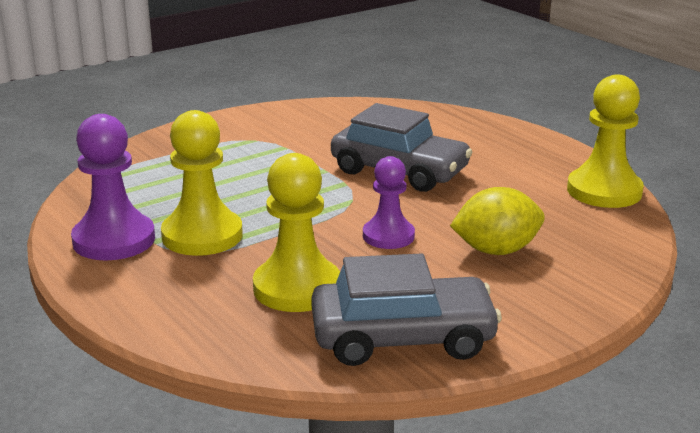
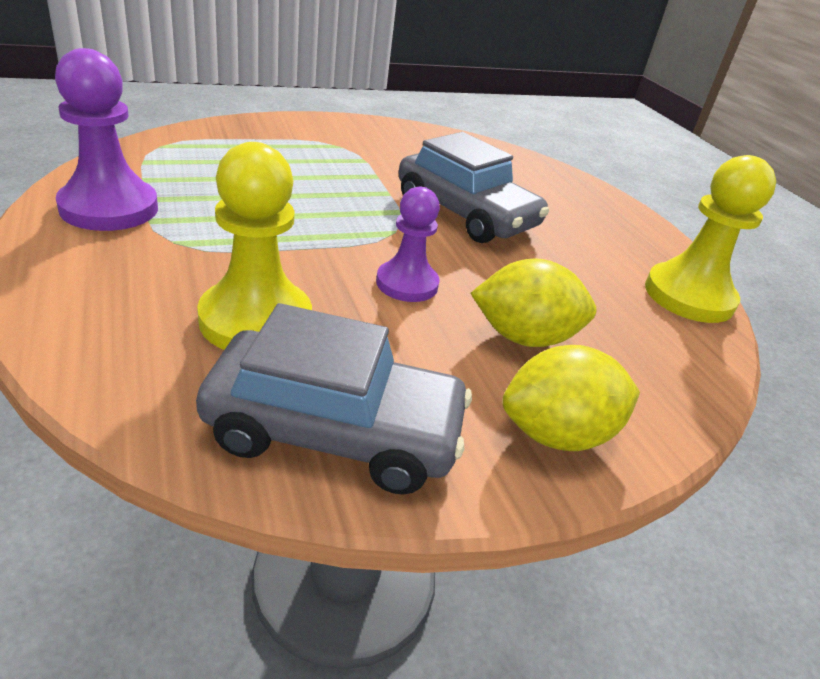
camera: 10 degrees right, 10 degrees up
(202, 236) = (204, 228): yellow pawn -> none
(549, 303) = (557, 434): none -> yellow lemon

